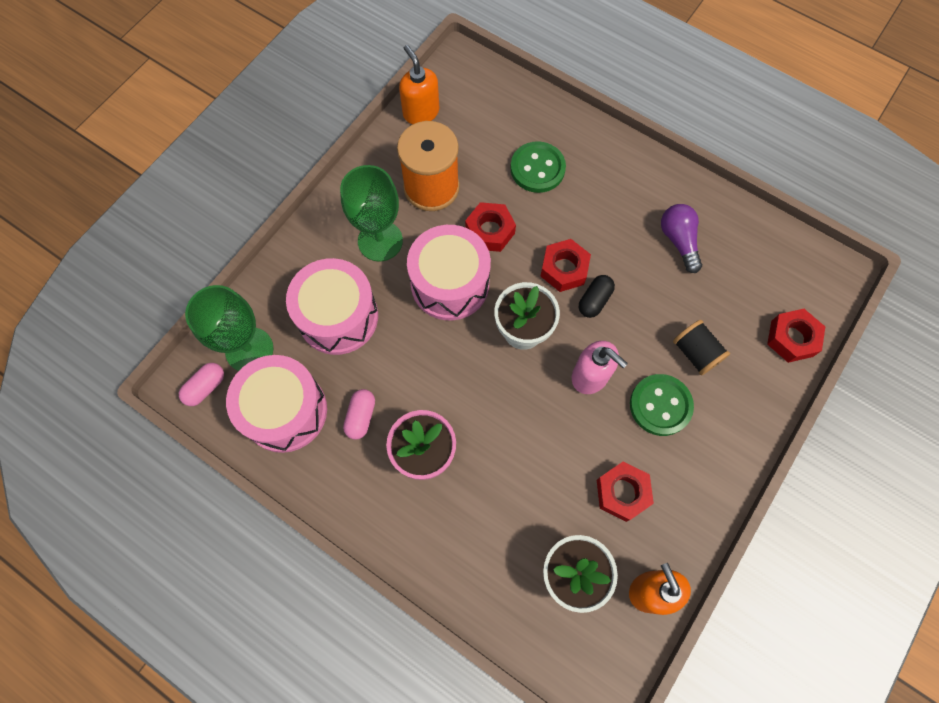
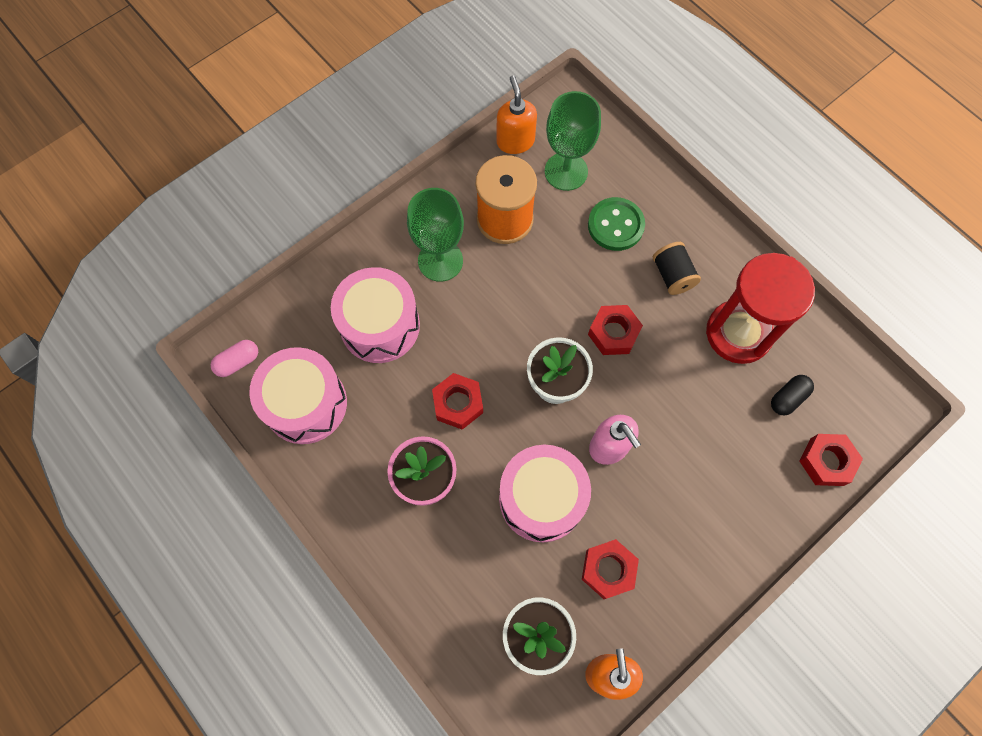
camera: 15 degrees right, 0 degrees up
(249, 350) = (288, 336): green goblet -> green goblet (566, 171)
(361, 417) = (375, 428): pink capsule -> none
(450, 284) = (496, 320): pink drum -> pink drum (541, 498)
(490, 231) = (550, 277): red nut -> red nut (458, 403)
(594, 300) = (635, 372): black capsule -> black capsule (788, 398)
(660, 405) = (671, 494): green button -> none
(678, 241) = (738, 333): purple light bulb -> red hourglass
(695, 353) = (722, 451): black spool -> black spool (672, 275)

